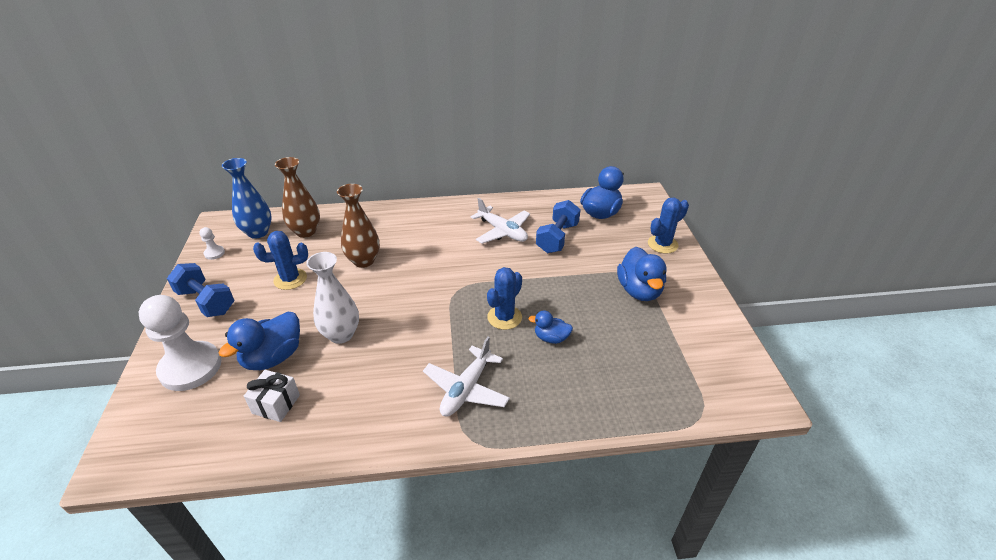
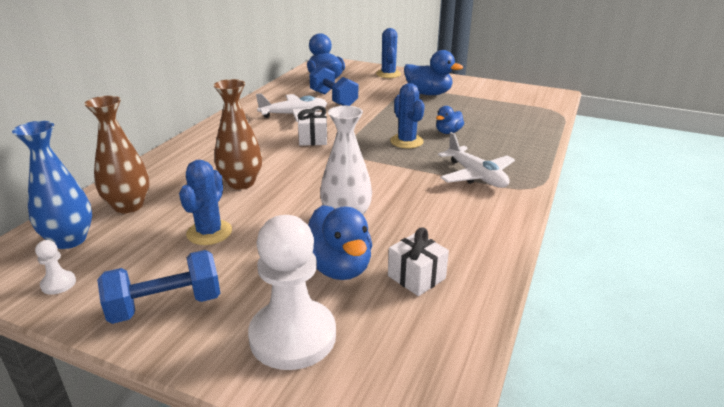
camera: 60 degrees left, 10 degrees down
(463, 262) = (313, 139): none -> white gift

